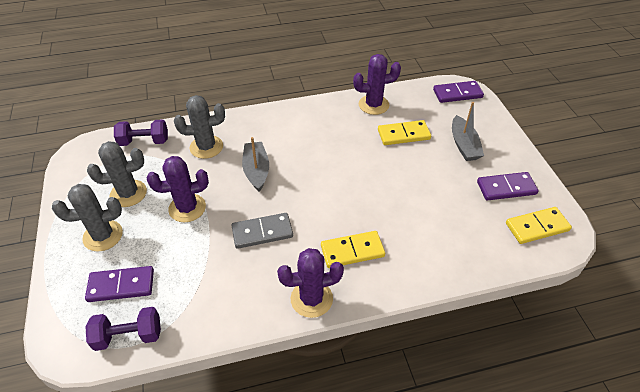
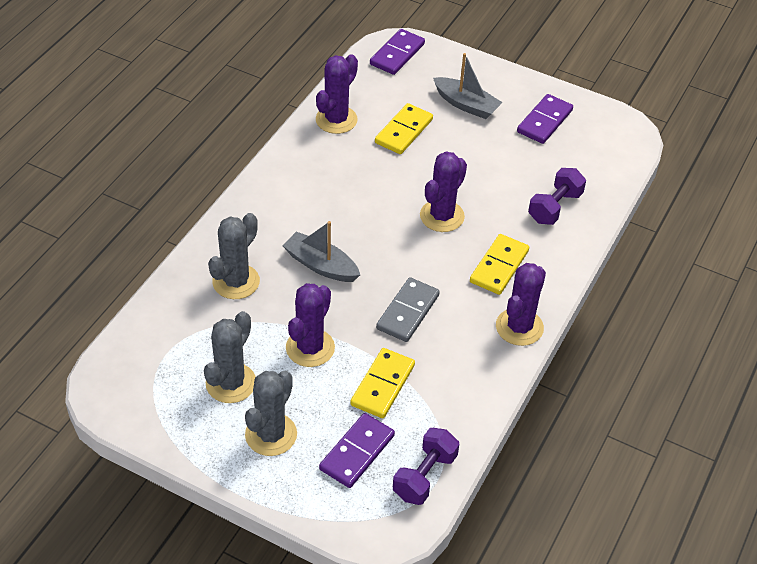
camera: 50 degrees left, 0 degrees up
(144, 142) = (160, 327): purple dumbbell -> purple dumbbell (555, 207)
(359, 195) = (442, 216): none -> purple cactus
(537, 227) = (602, 138): yellow domino -> yellow domino (382, 385)

